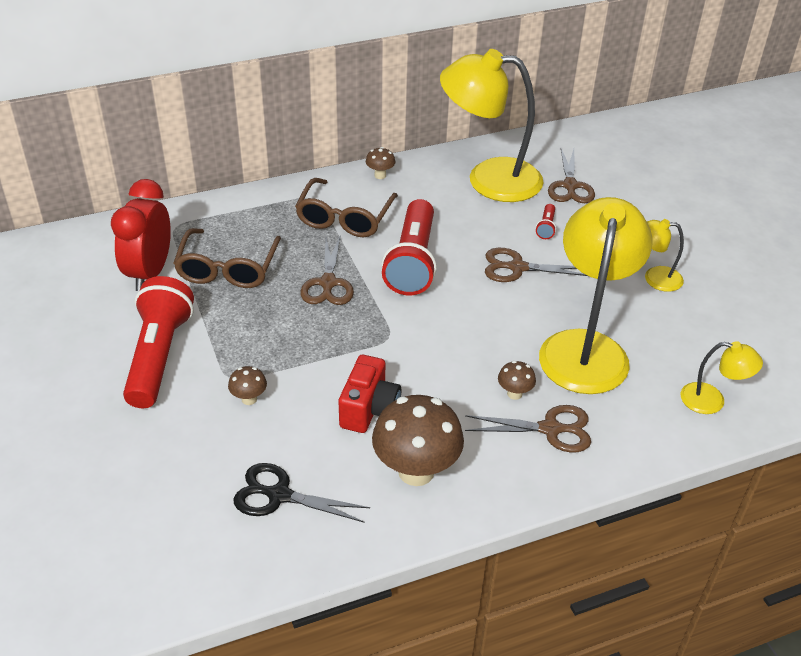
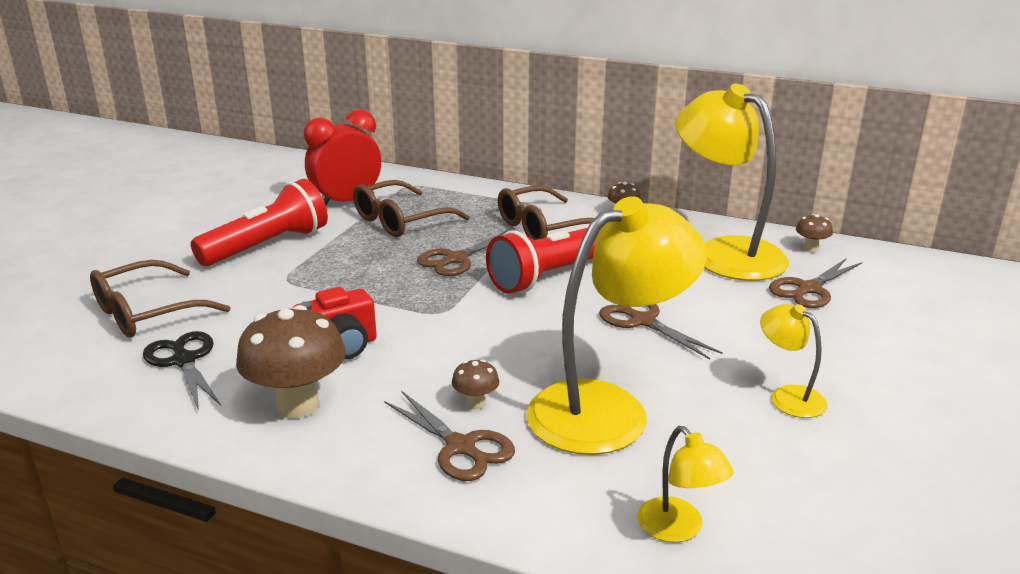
camera: 45 degrees right, 15 degrees down
(172, 479) = (146, 313): none -> brown glasses
(249, 399) = (274, 296): brown mushroom -> brown mushroom (810, 249)
(546, 227) = (726, 307): red flashlight -> none

